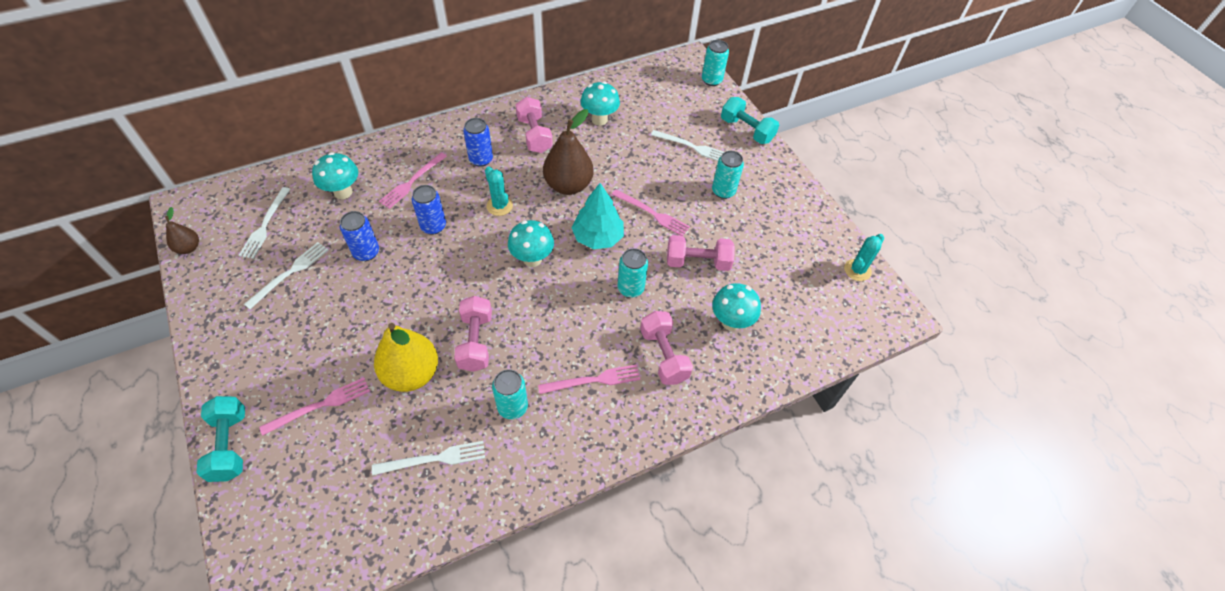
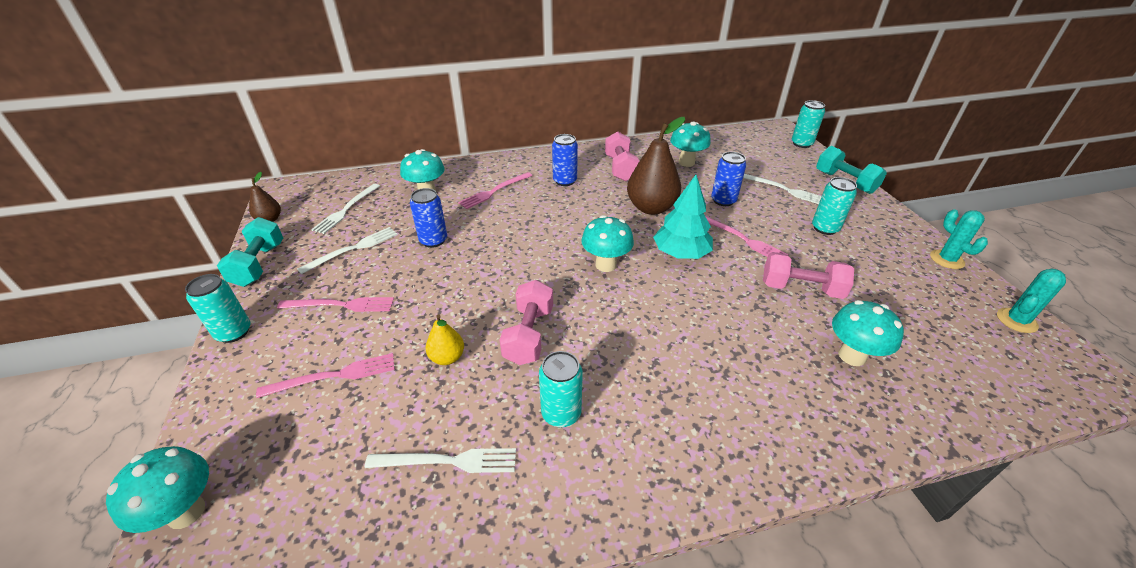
camera: 15 degrees right, 15 degrees down
(230, 445) = (217, 403): turquoise dumbbell -> turquoise dumbbell (259, 264)
(248, 530) = (186, 512): none -> turquoise mushroom
(411, 373) = (447, 357): yellow pear -> yellow pear, size x0.51
(433, 226) = (506, 226): blue can -> blue can (723, 200)
(499, 206) = (577, 217): turquoise cactus -> turquoise cactus (946, 259)
(593, 380) = (669, 397): pink fork -> pink fork (341, 305)
(630, 288) = (719, 305): turquoise can -> turquoise can (233, 332)
(664, 355) = (763, 382): pink dumbbell -> none

